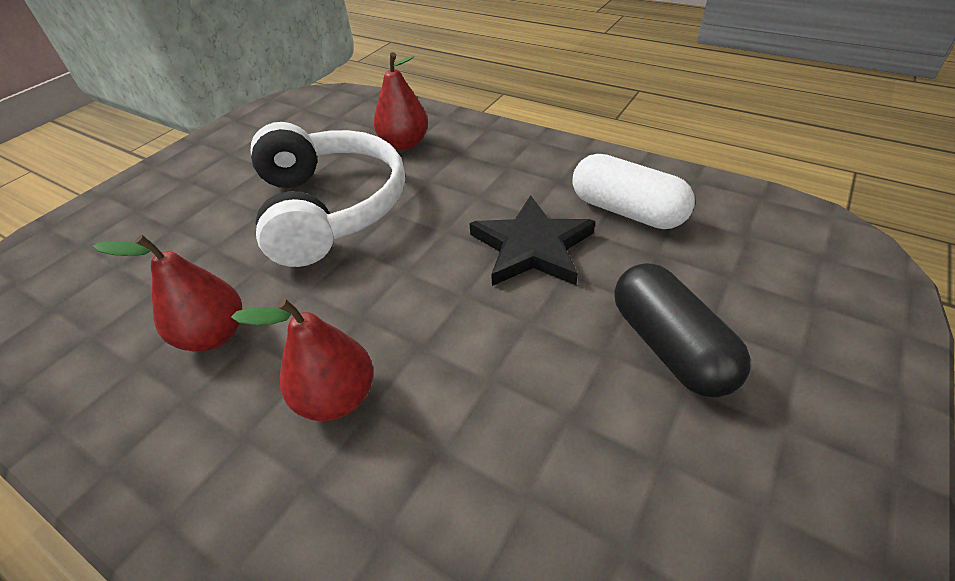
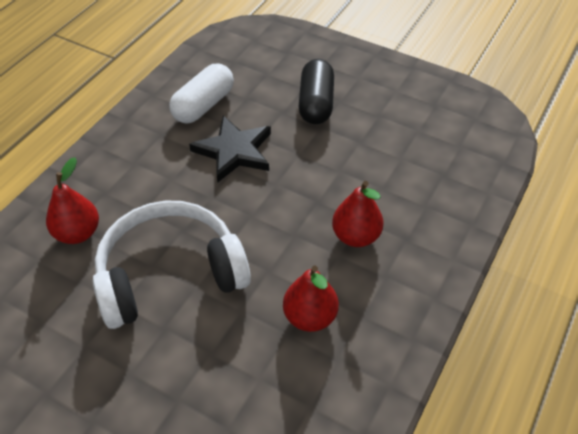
camera: 95 degrees left, 5 degrees up
(669, 346) = (316, 103): black capsule -> black capsule turned 60 degrees counterclockwise

